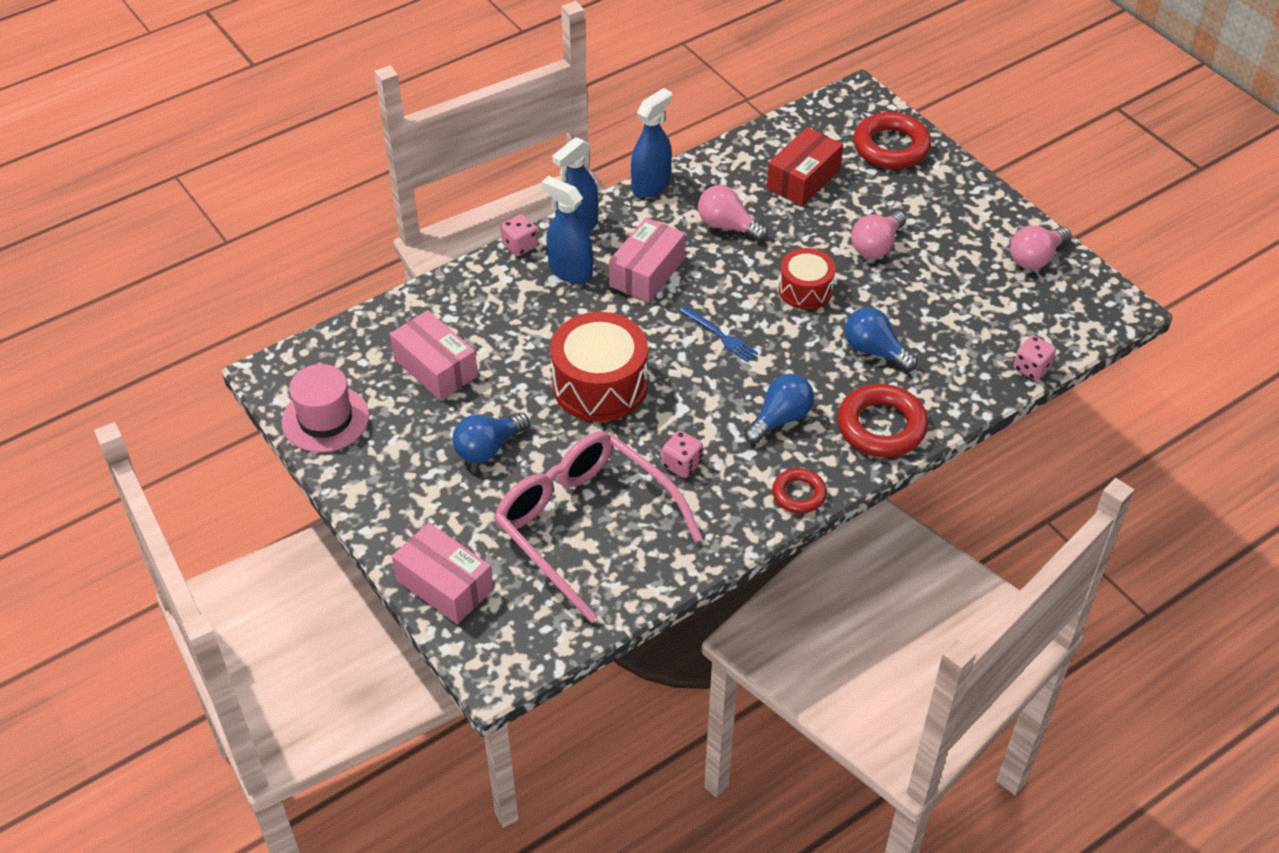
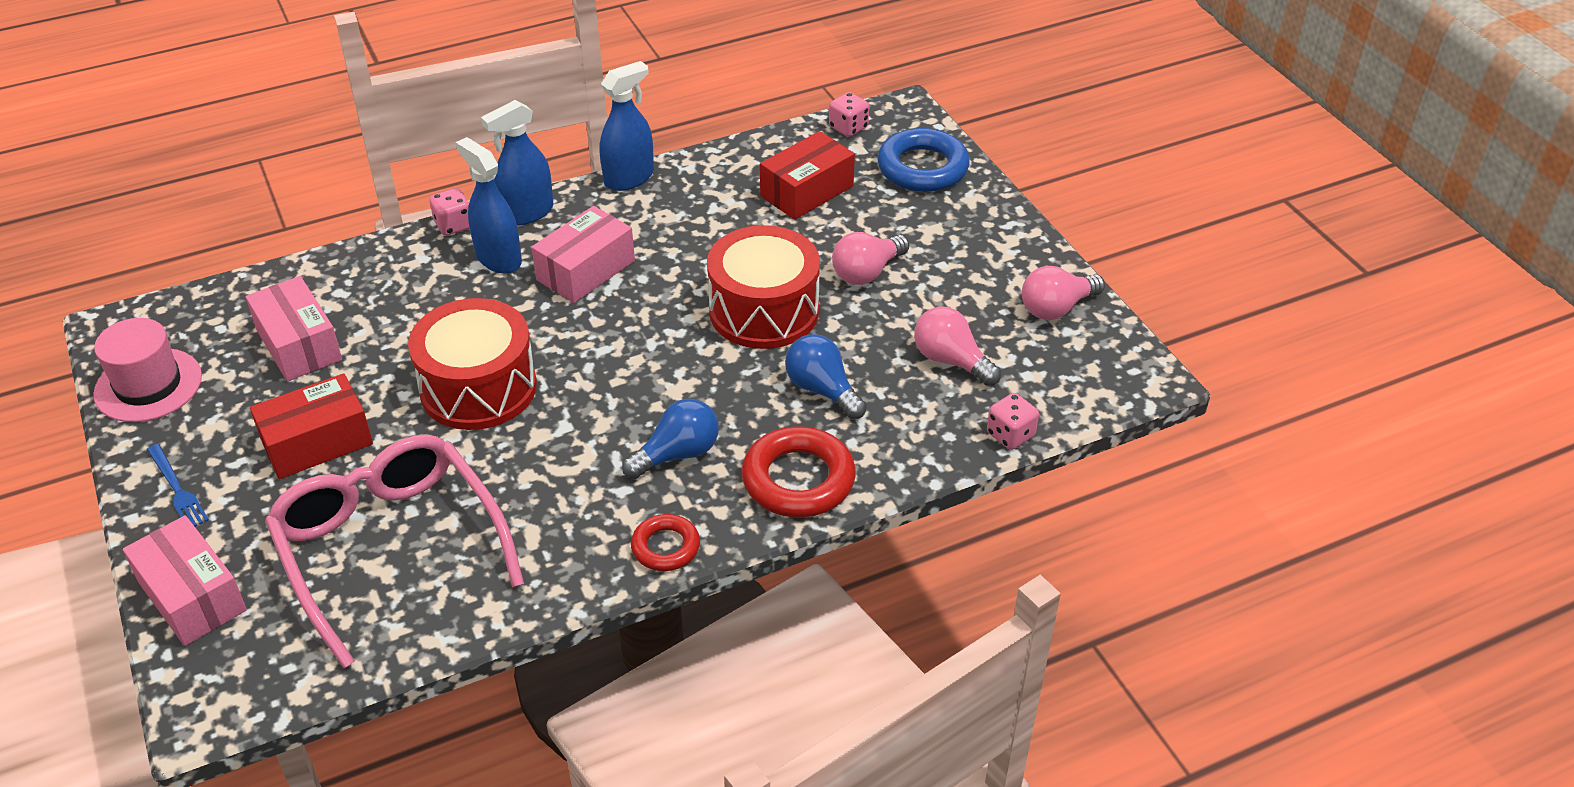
camera: 10 degrees right, 5 degrees down
(488, 448) = (317, 442): blue light bulb -> red box
(682, 464) = (537, 492): pink dice -> pink dice (848, 128)
(720, 335) = (643, 349): blue fork -> blue fork (177, 489)
(727, 226) = (699, 231): pink light bulb -> pink light bulb (951, 360)
(805, 290) = (764, 311): red drum -> red drum, size x1.68
(891, 147) = (922, 168): red ring -> blue ring

